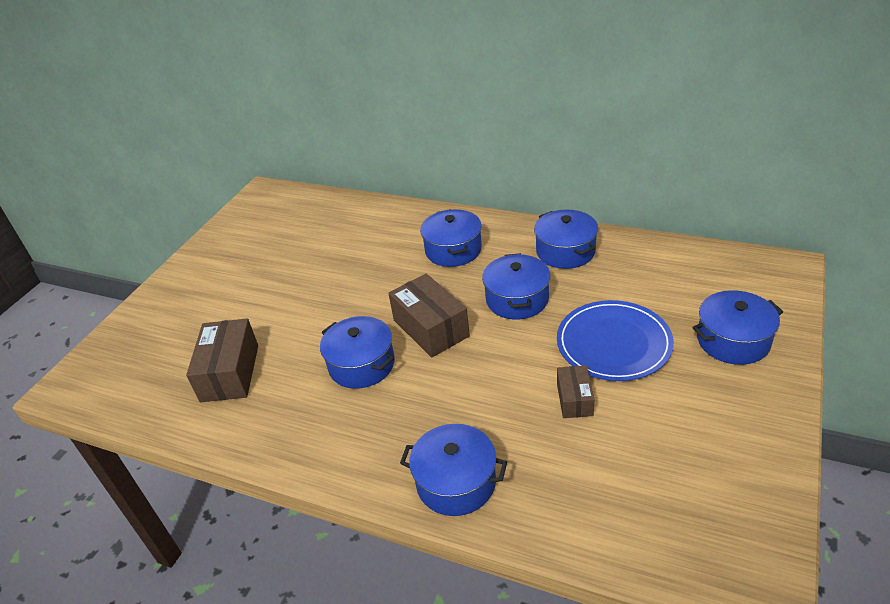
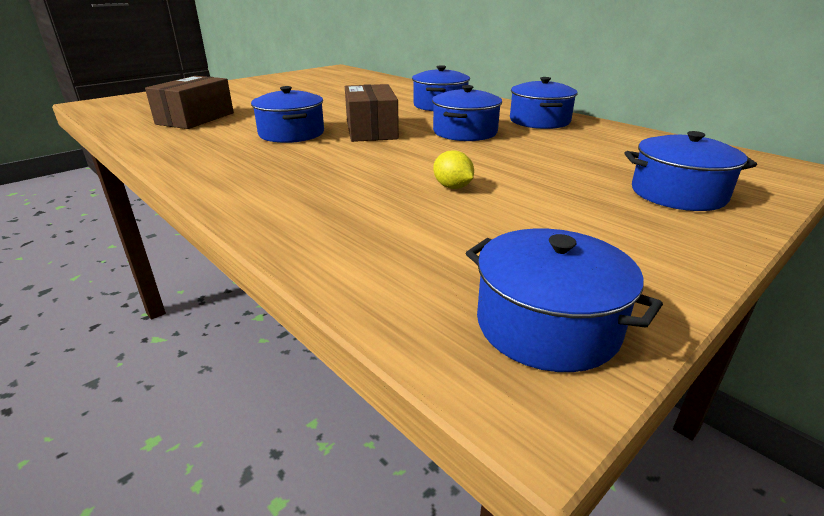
camera: 20 degrees right, 10 degrees down
(456, 482) = (272, 201): blue pot -> blue pot (547, 325)
(574, 399) = (452, 187): brown box -> yellow lemon
(613, 343) = (532, 168): blue plate -> none

